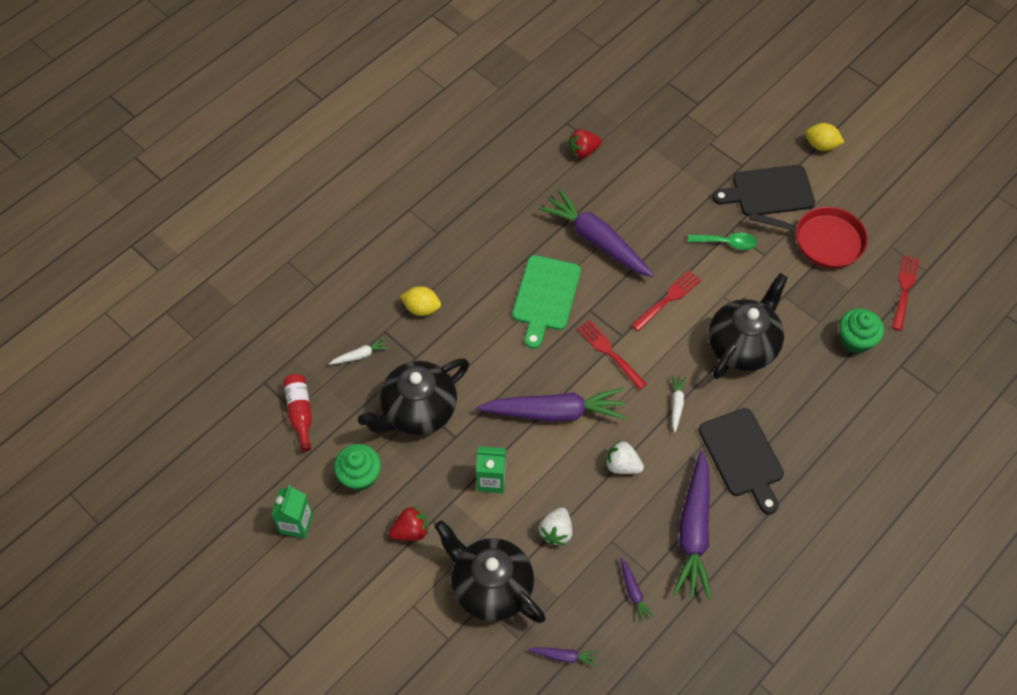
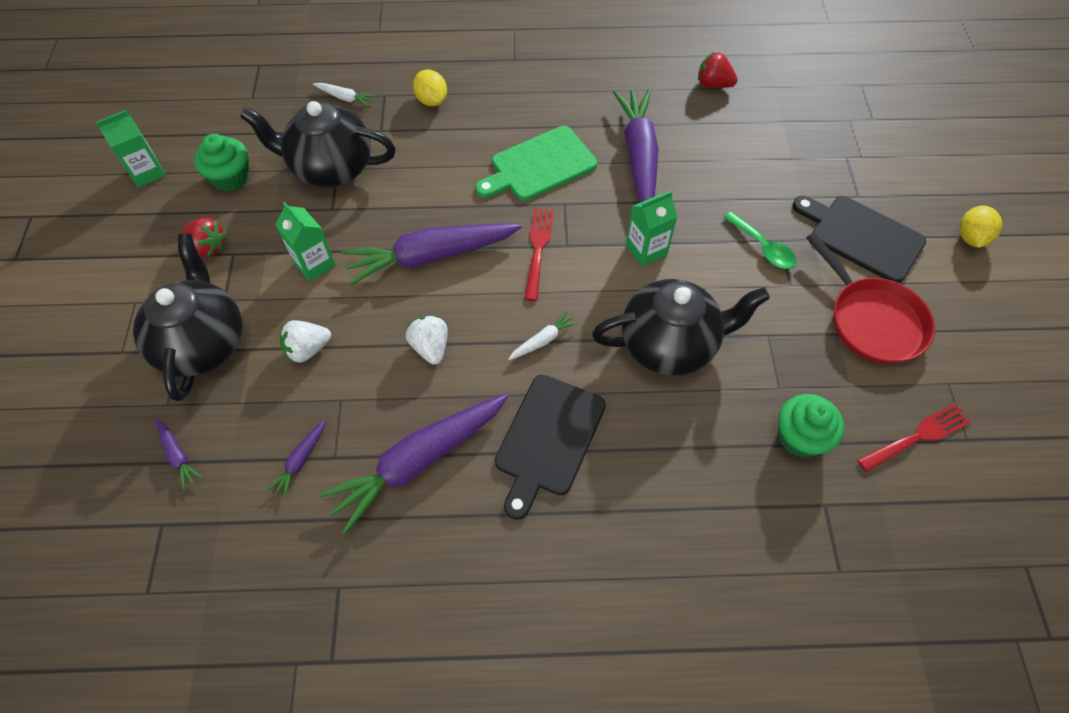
camera: 45 degrees right, 0 degrees up
(300, 413) = (253, 103): red bottle -> none
(555, 412) = (431, 256): purple carrot -> purple carrot turned 120 degrees clockwise
(668, 299) = (646, 249): red fork -> green carton
(821, 145) = (971, 238): yellow lemon -> yellow lemon turned 45 degrees clockwise

